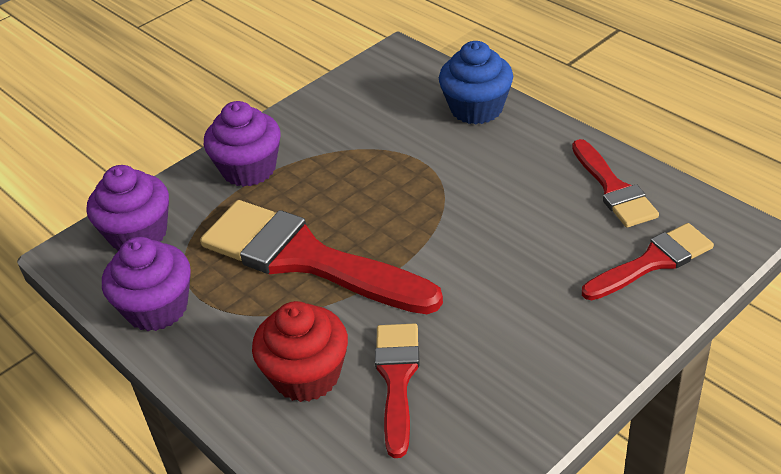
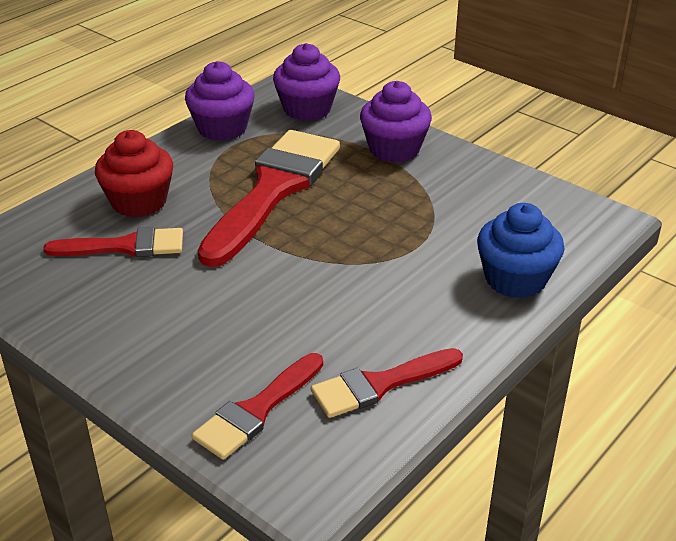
camera: 80 degrees right, 5 degrees down
(653, 262) = (256, 410): red brush -> red brush turned 75 degrees clockwise

